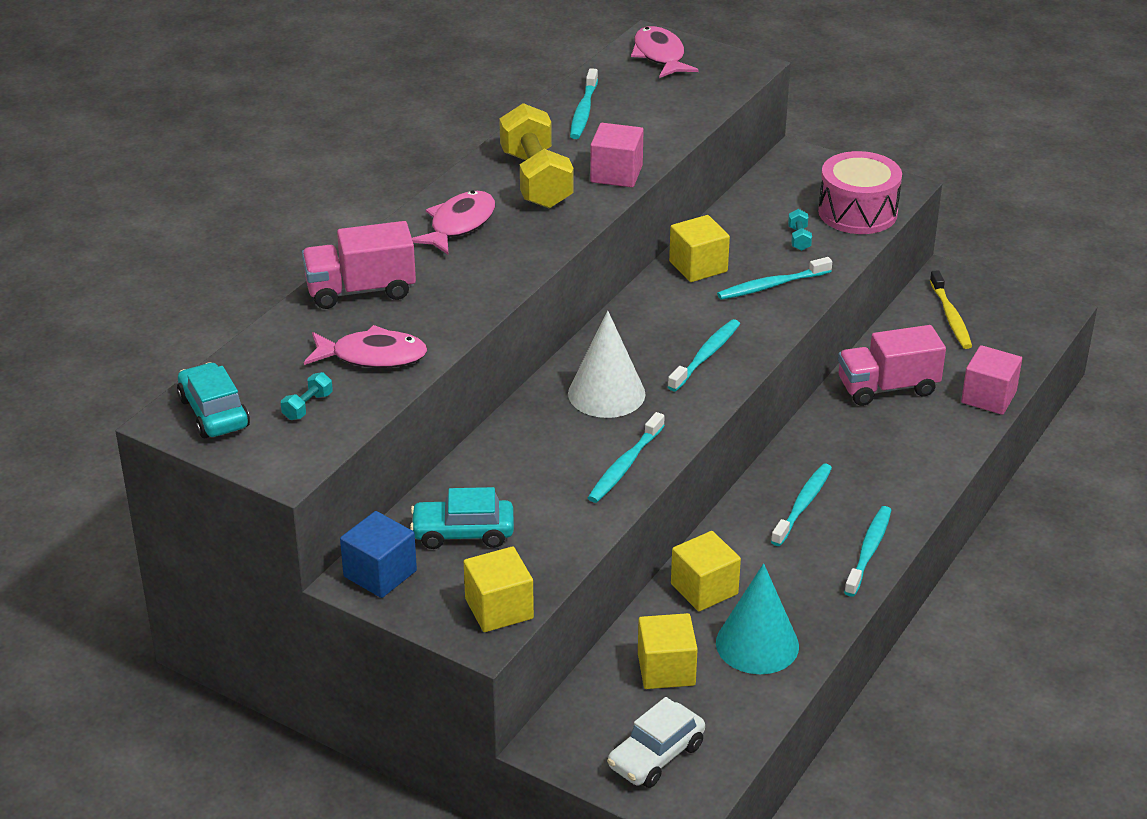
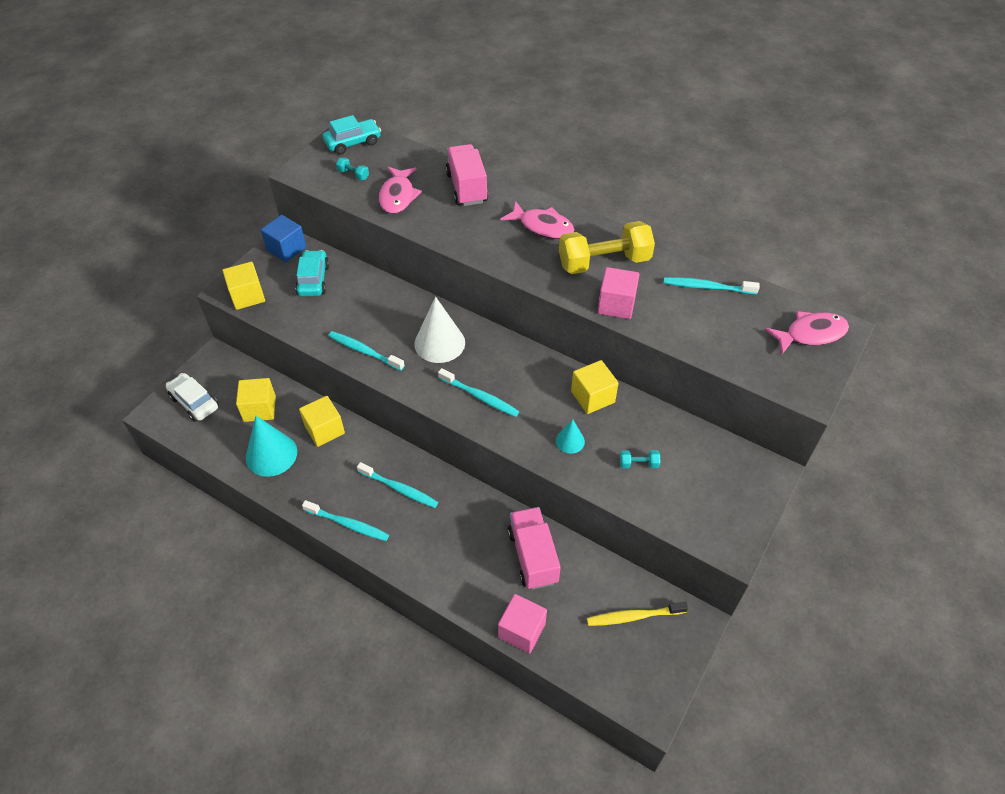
camera: 90 degrees right, 15 degrees up
(771, 285) = (570, 441): turquoise toothbrush -> turquoise cone
(857, 212) = (685, 509): pink drum -> none

